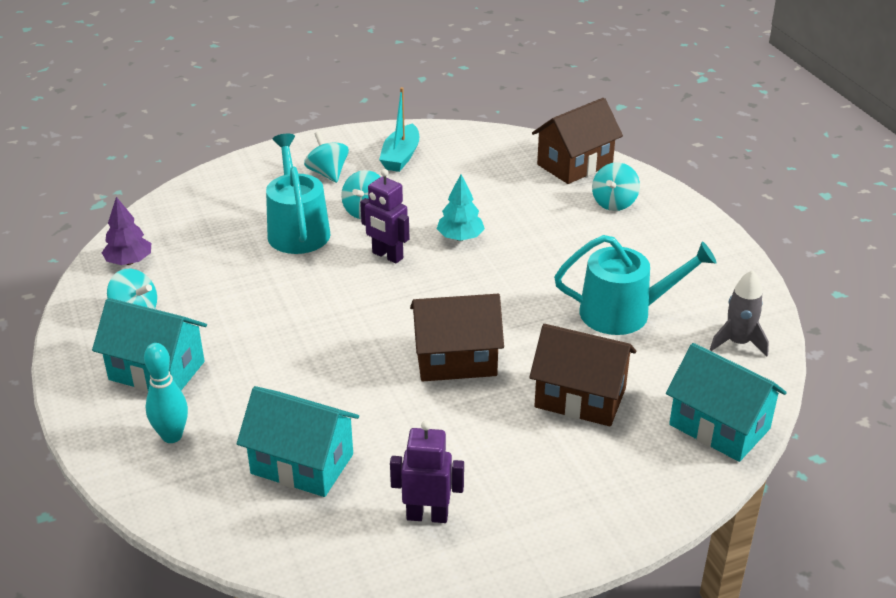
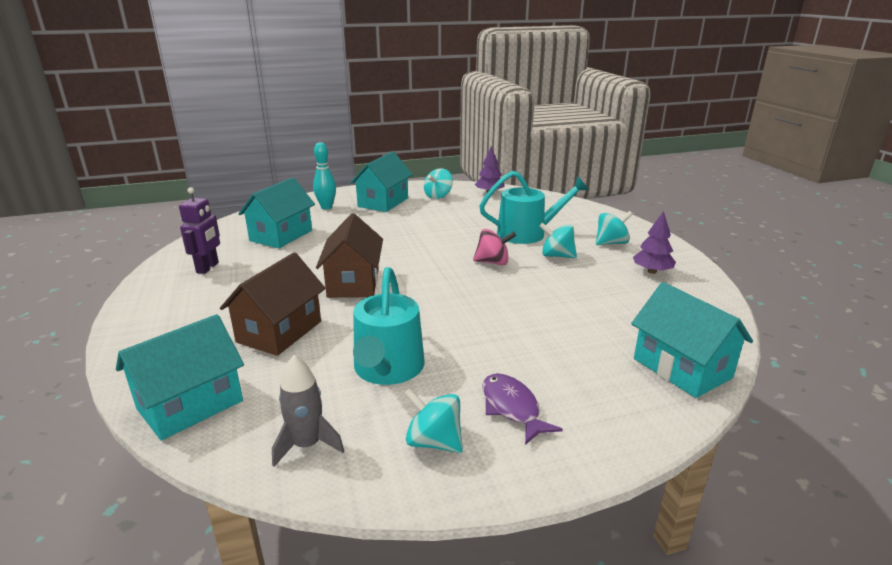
camera: 95 degrees right, 10 degrees down
(387, 256) = (493, 262): purple robot -> pink spinning top
(401, 157) = (652, 271): turquoise boat -> purple tree
(460, 237) = (520, 292): turquoise tree -> none
(575, 164) = (681, 368): brown house -> turquoise house
(614, 203) = (600, 388): turquoise spinning top -> turquoise spinning top (434, 442)
(654, 244) = (512, 408): none -> purple fish

